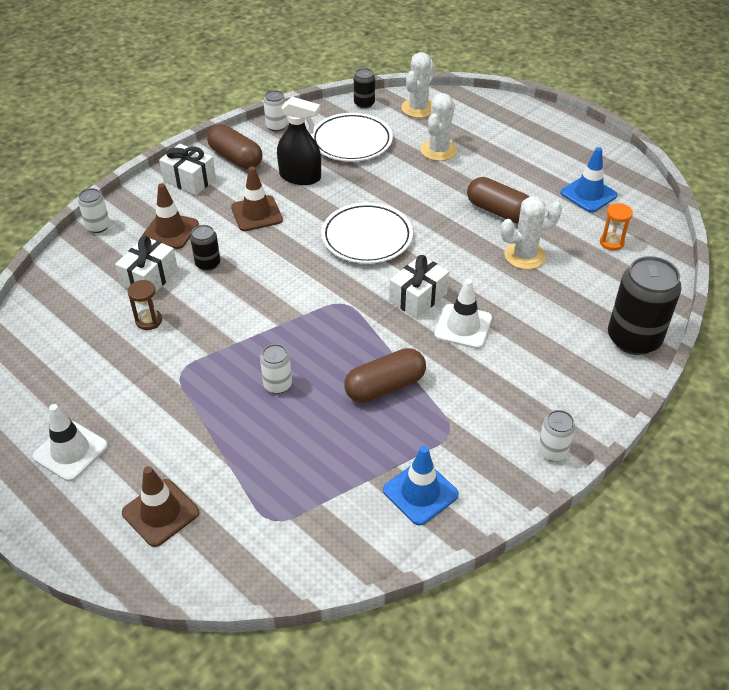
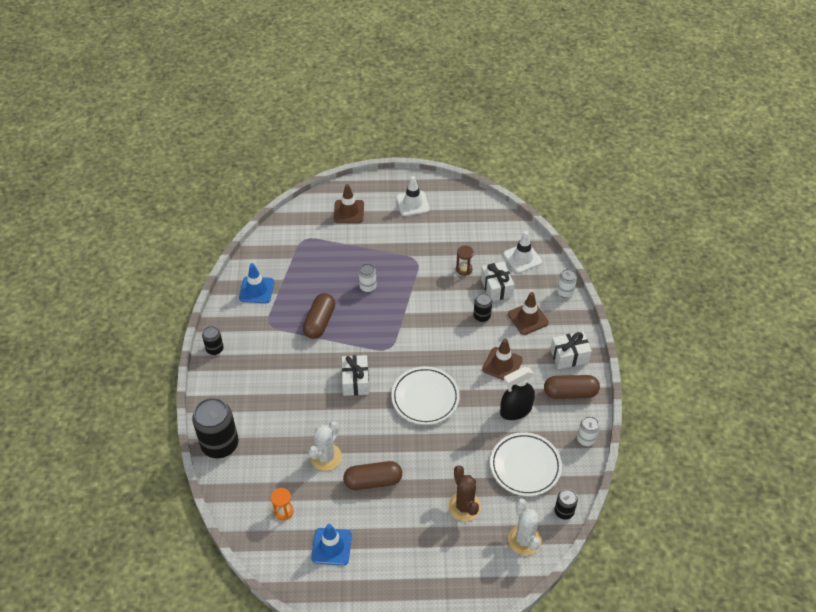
camera: 135 degrees right, 5 degrees up
(438, 150) = (464, 506): white cactus -> brown cactus
(463, 326) = (315, 382): white traffic cone -> white traffic cone (522, 258)
(552, 451) = (215, 349): white can -> black can

